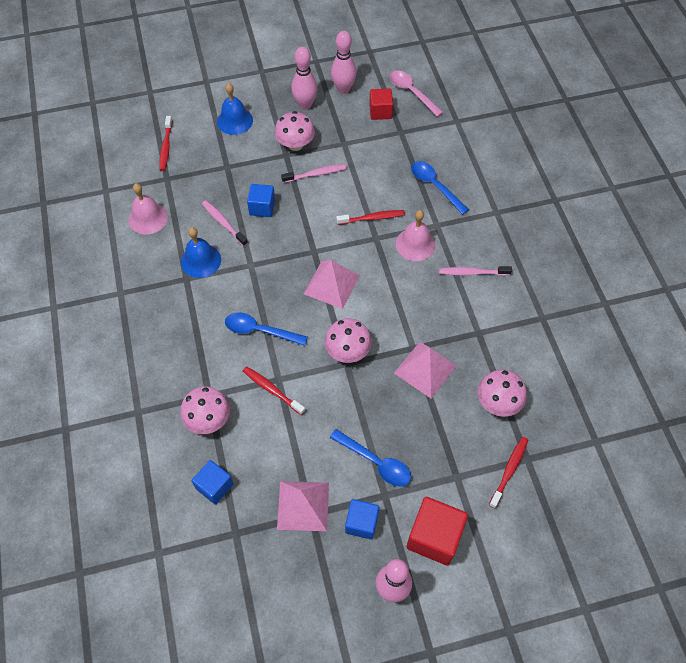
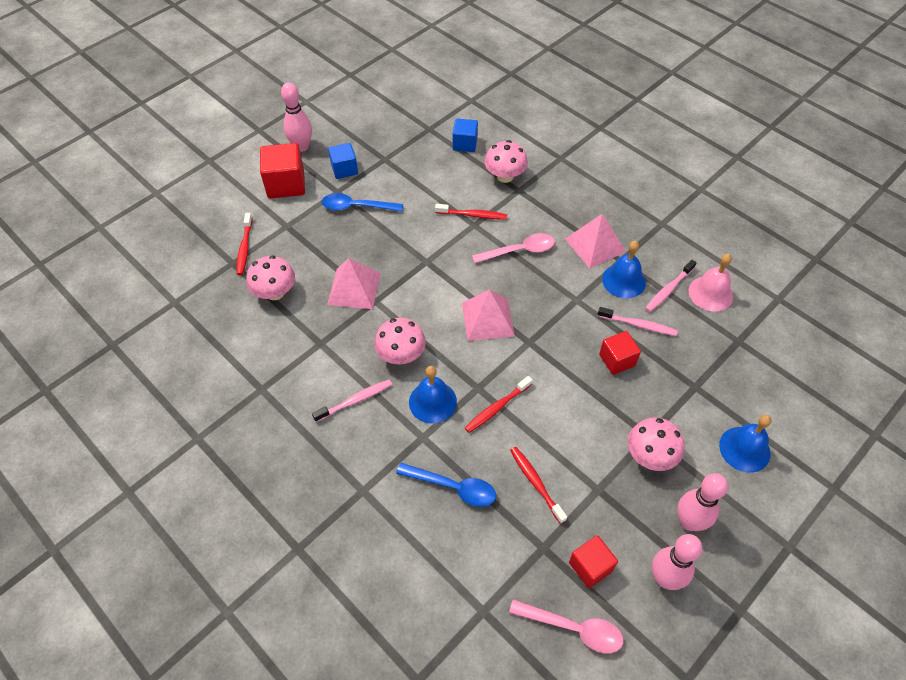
camera: 150 degrees right, 5 degrees down
(166, 147) = (778, 374): red toothbrush -> red toothbrush (536, 483)
(260, 331) = (519, 251): blue spoon -> pink spoon
(262, 207) = (617, 360): blue cube -> red cube
(303, 505) = (393, 160): pink pyramid -> pink pyramid (595, 245)
(316, 174) = (596, 429): pink toothbrush -> pink toothbrush (668, 290)
(347, 351) = (432, 271): pink mushroom -> pink mushroom (401, 355)
(415, 244) = (432, 402): pink bell -> blue bell

